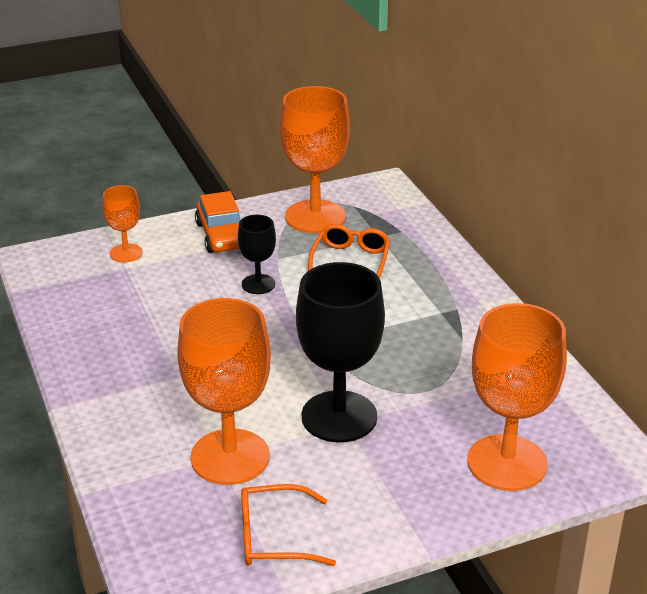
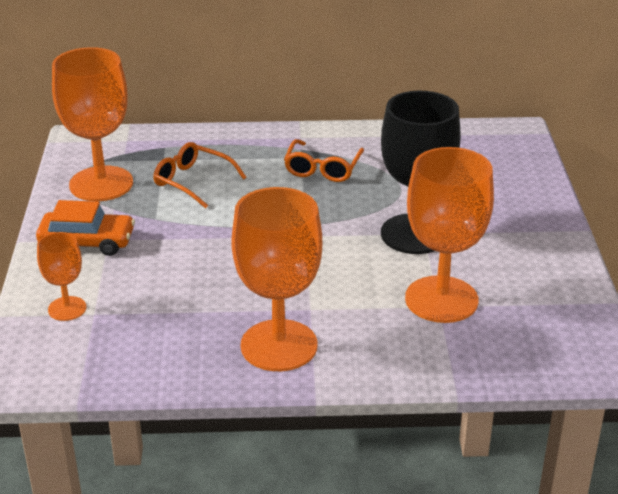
camera: 70 degrees left, 0 degrees up
(258, 284) = (191, 237): black goblet -> none
(274, 537) = (550, 295): orange glasses -> orange glasses (323, 168)
(507, 463) = (503, 175): orange goblet -> orange goblet (279, 345)

